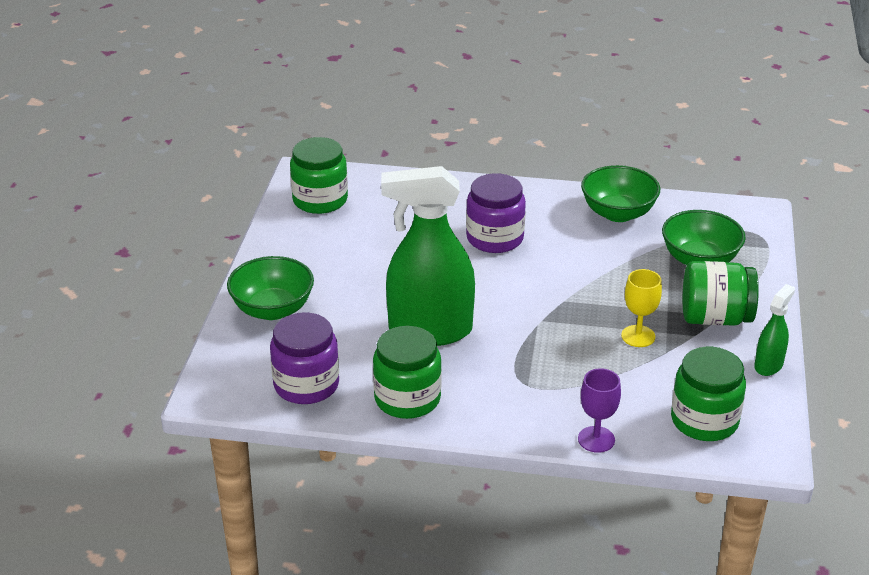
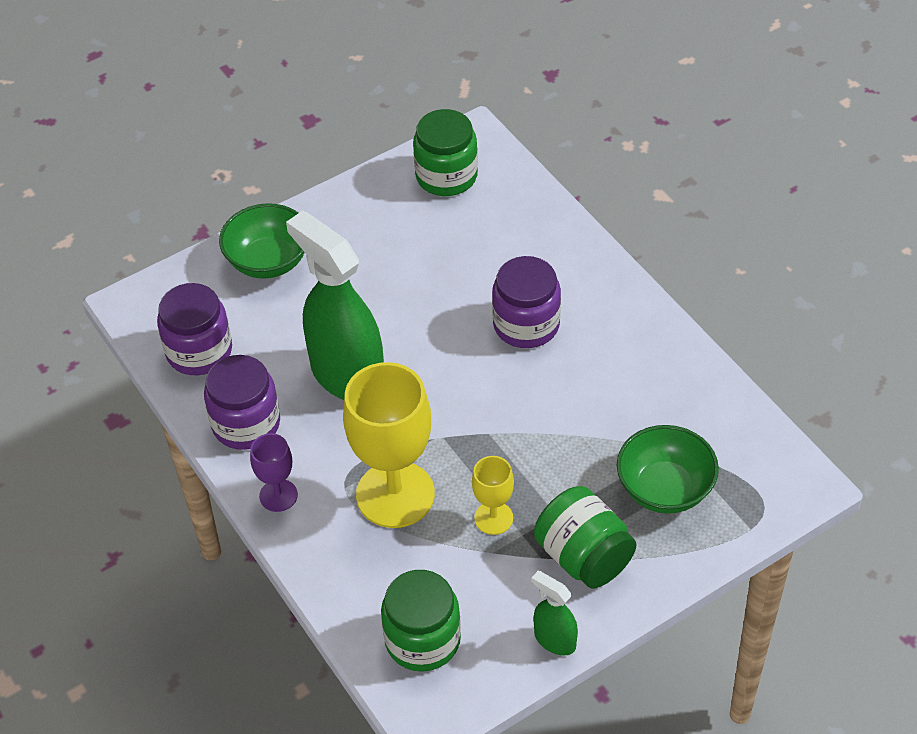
camera: 50 degrees right, 15 degrees up
(407, 399) = (246, 424): green jar -> purple jar
(564, 366) = (395, 494): none -> yellow goblet
(596, 439) = (320, 580): purple goblet -> purple goblet (278, 495)
(618, 213) = (670, 381): green bowl -> none
(768, 365) = (554, 640): green spray bottle -> green spray bottle turned 135 degrees counterclockwise

